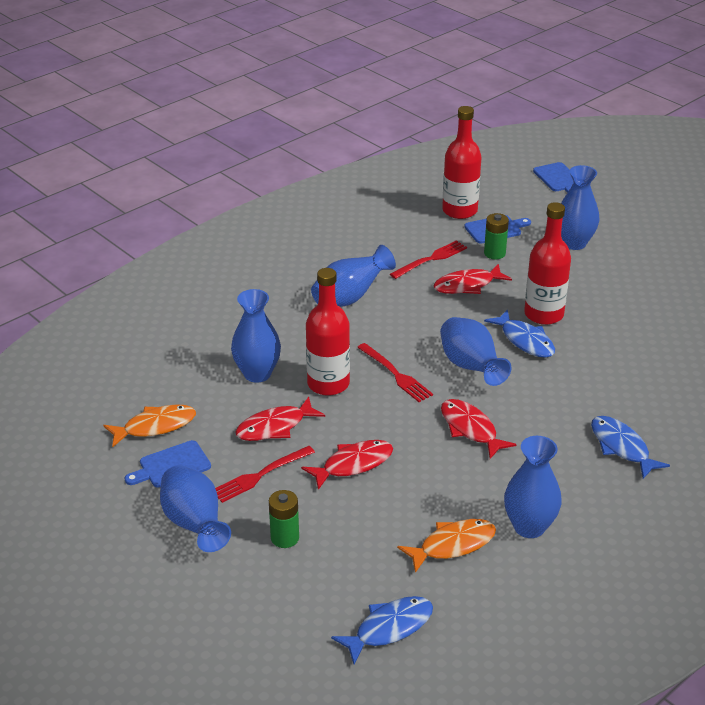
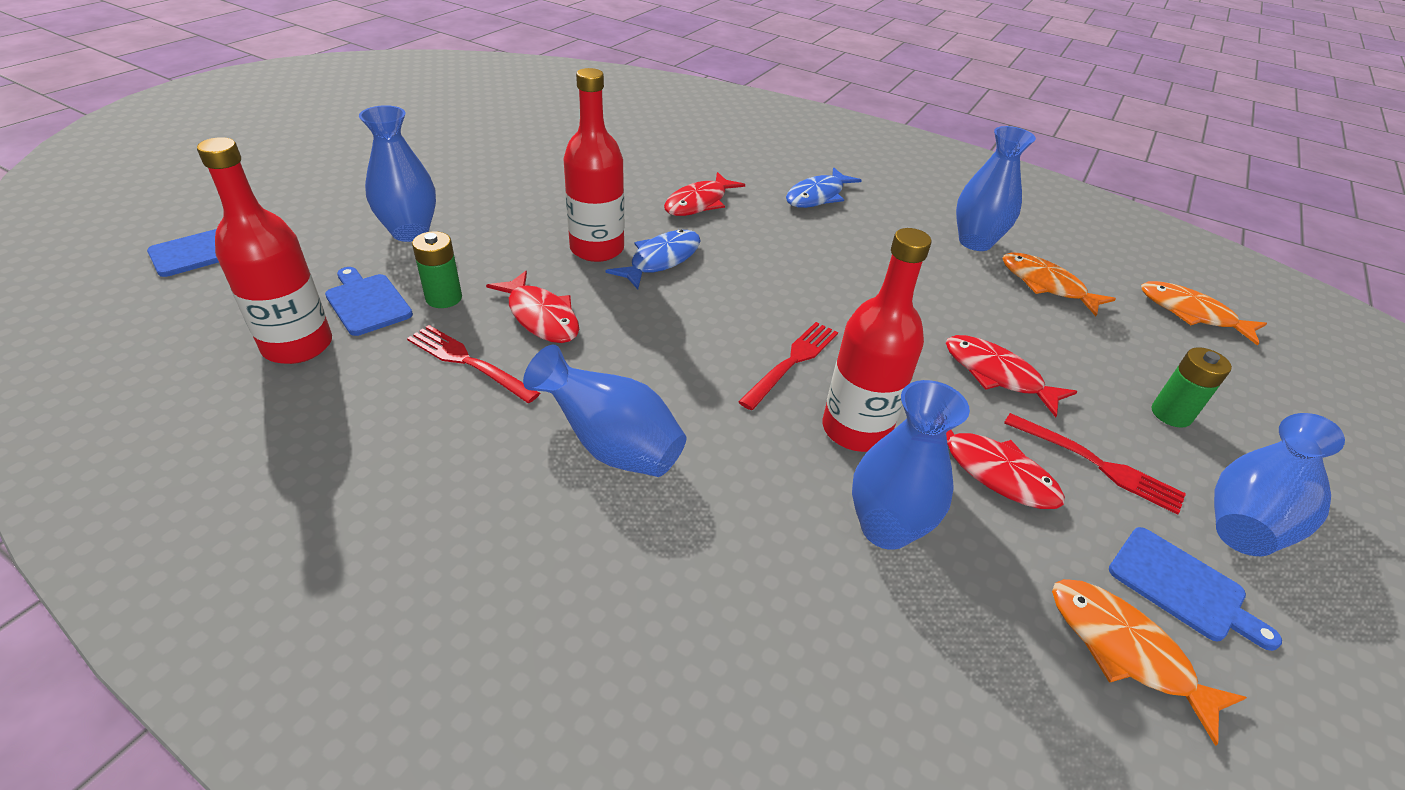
camera: 110 degrees left, 5 degrees up
(389, 628) = (1191, 314): blue fish -> orange fish
(470, 367) = (740, 298): blue vase -> none
(470, 429) = (859, 288): red fish -> red fish (699, 203)

